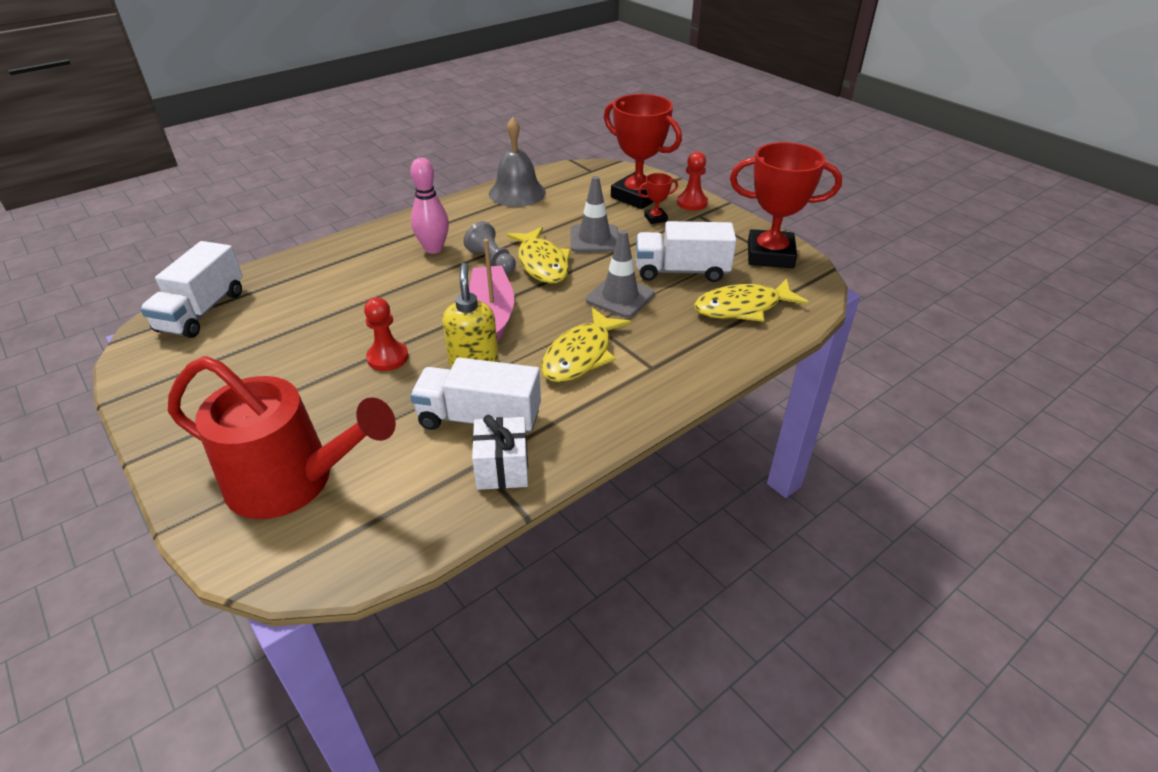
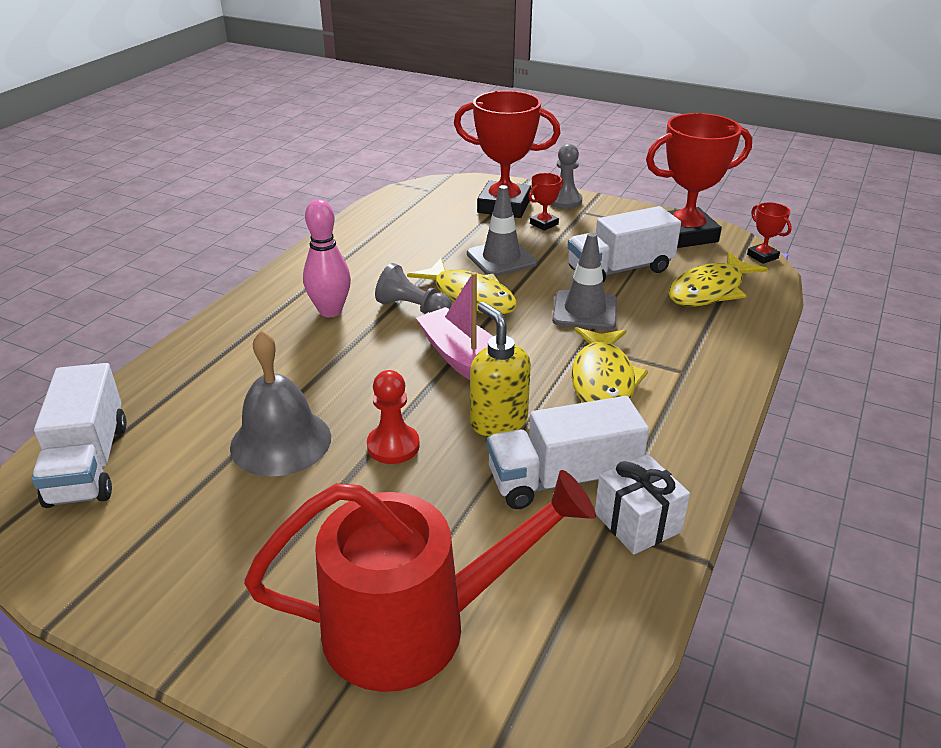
camera: 25 degrees left, 5 degrees down
(517, 193) = (370, 229): grey bell -> grey bell (281, 441)
(692, 203) = (565, 201): red pawn -> grey pawn
(822, 290) = (762, 256): none -> red trophy

